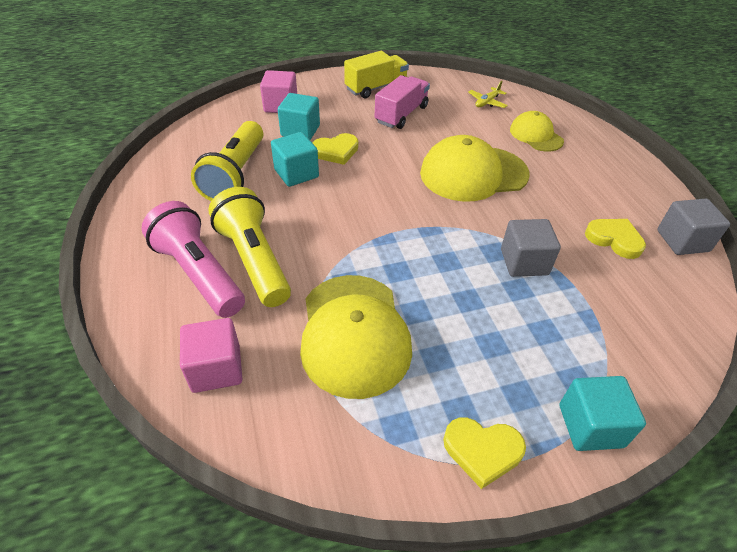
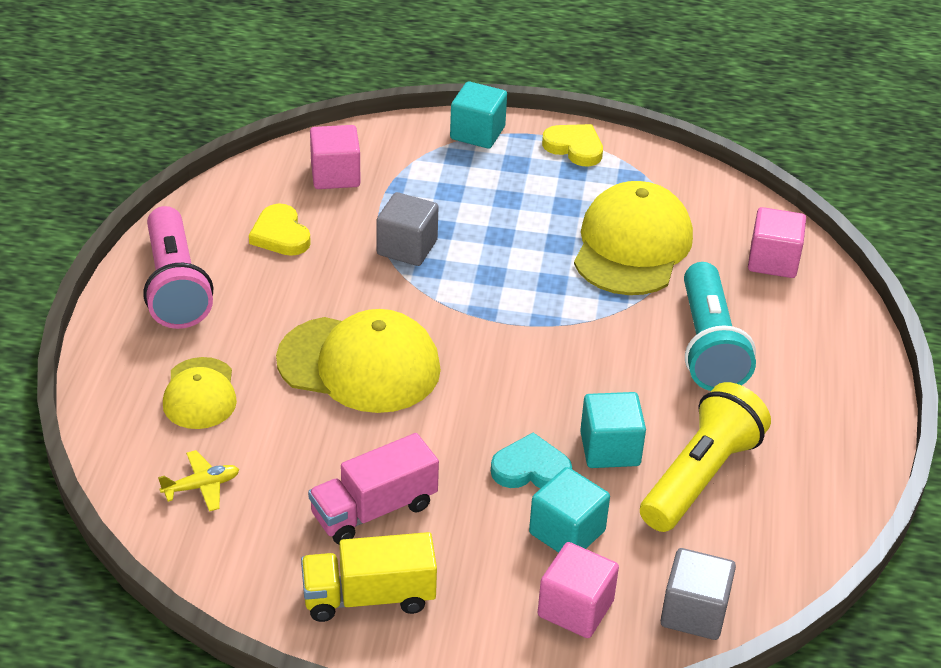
camera: 155 degrees left, 5 degrees down
(199, 274) = (776, 351): pink flashlight -> pink flashlight (175, 286)
(254, 260) = (709, 346): yellow flashlight -> turquoise flashlight
(336, 151) = (531, 469): yellow heart -> turquoise heart
(645, 310) = (335, 175): none -> pink cube
(682, 241) = (207, 210): grey cube -> grey cube (694, 612)

